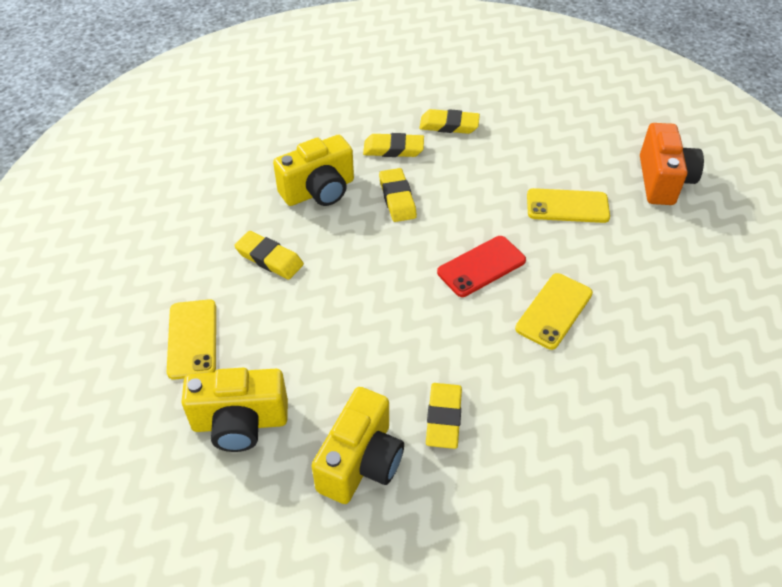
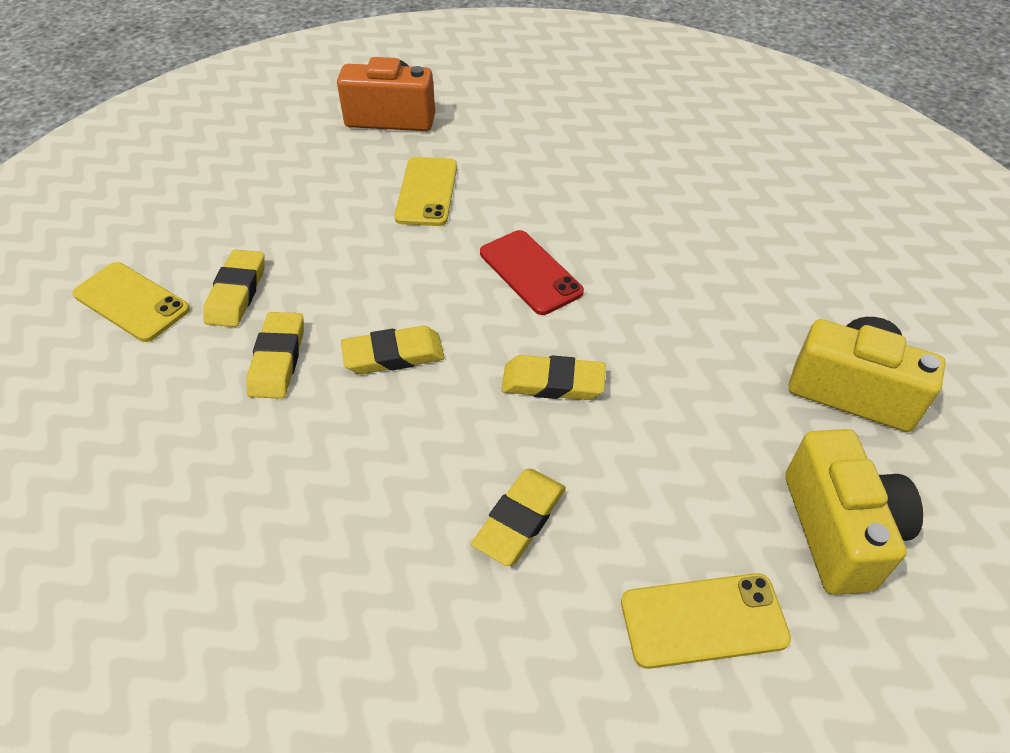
camera: 90 degrees left, 0 degrees up
(319, 191) = (363, 457): yellow camera -> none
(443, 418) = (768, 315): yellow eraser -> yellow eraser (553, 383)
(554, 311) = (597, 217): yellow phone -> yellow phone (131, 302)

